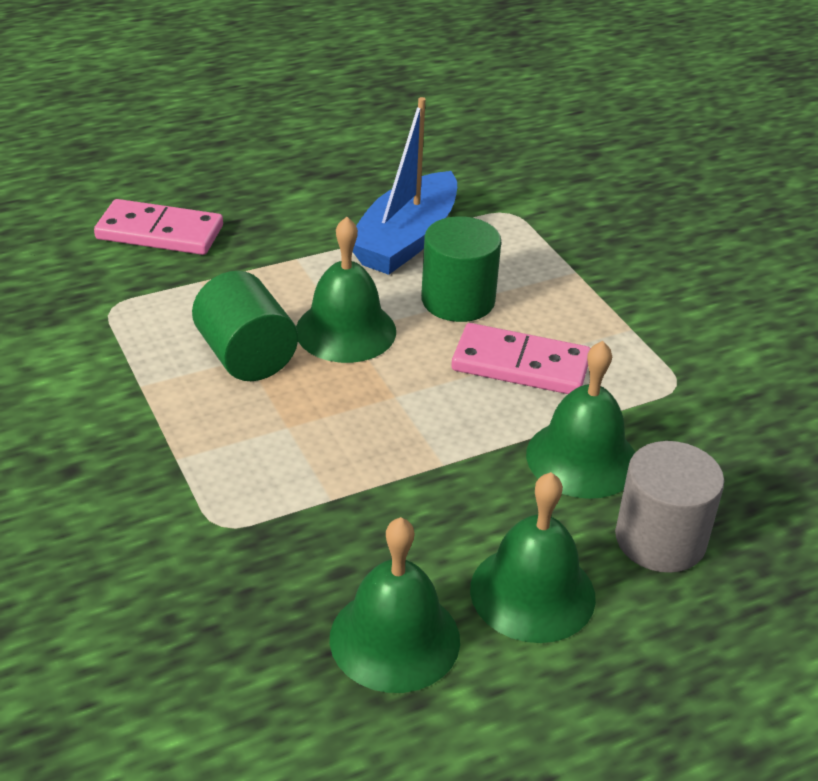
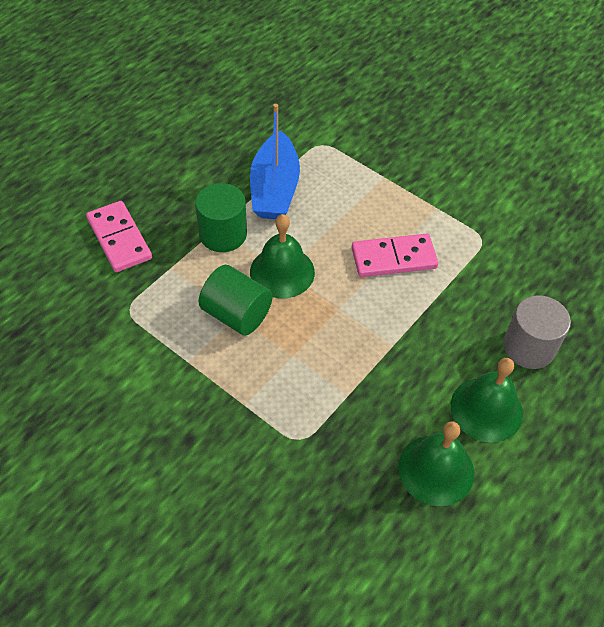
camera: 25 degrees left, 15 degrees up
(160, 232) = (119, 239): pink domino -> pink domino turned 75 degrees clockwise
(458, 300) = (332, 224): green cylinder -> green cylinder (223, 234)
(582, 458) = (462, 310): green bell -> none

